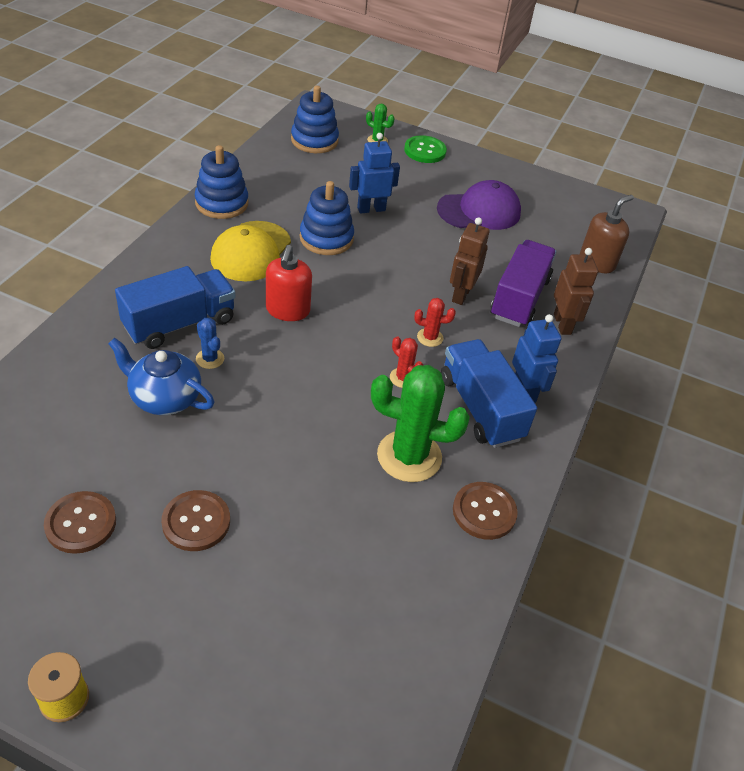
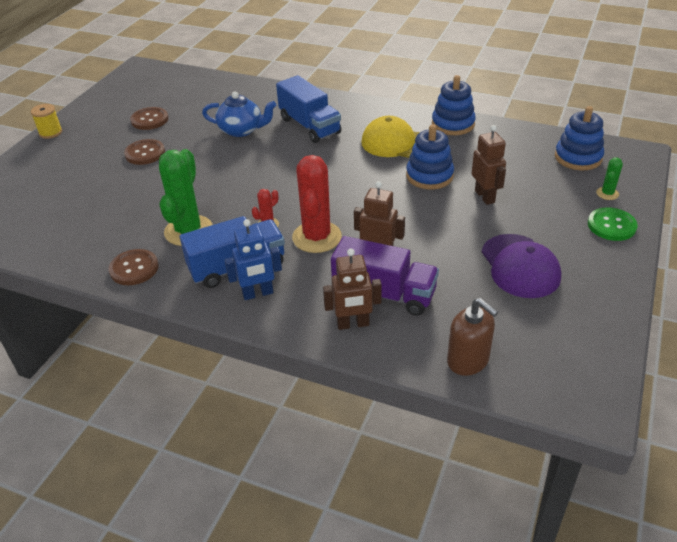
camera: 95 degrees right, 5 degrees down
(164, 397) = (241, 130): blue teapot -> blue teapot turned 75 degrees clockwise
(210, 359) = (277, 141): blue cactus -> none
(287, 310) = (333, 166): red soap dispenser -> none
(371, 209) = (485, 196): blue robot -> brown robot
(430, 337) = (317, 237): red cactus -> red cactus, size x2.15

